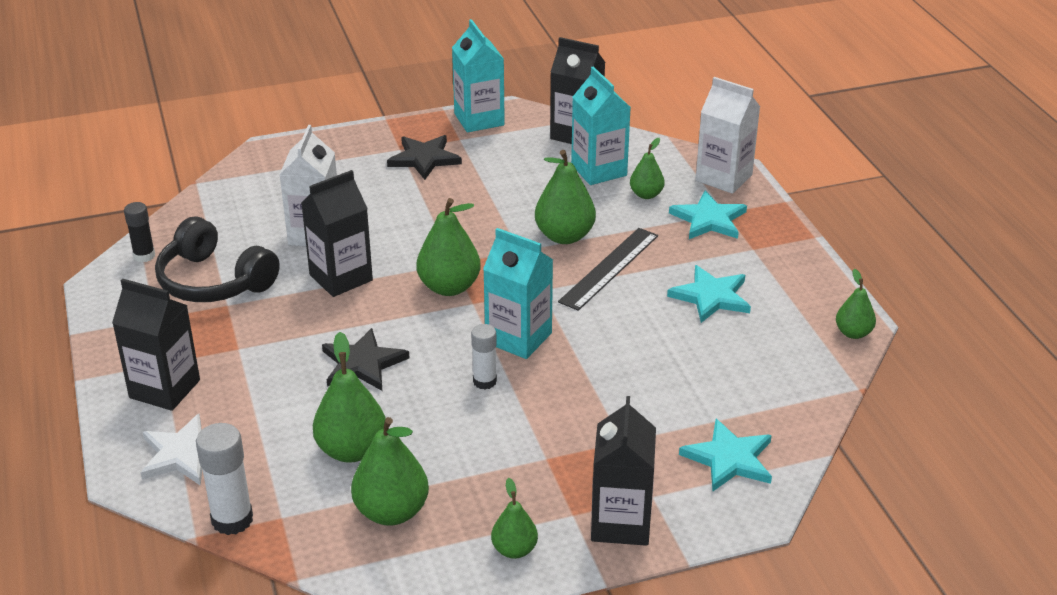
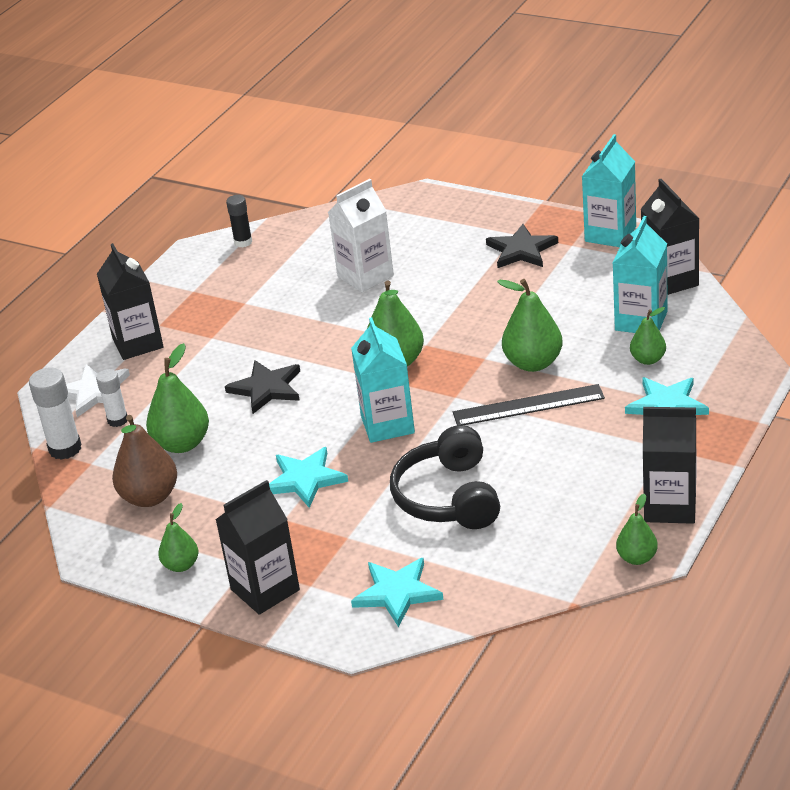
camera: 50 degrees right, 0 degrees up
(214, 281) = (259, 281): black headphones -> black headphones (449, 497)
(341, 278) = (337, 318): black carton -> black carton (670, 506)
(391, 512) = (149, 497): green pear -> brown pear
(484, 381) = (322, 443): white glue stick -> white glue stick (117, 420)
(711, 297) = (570, 468): turquoise star -> turquoise star (305, 479)
(724, 178) = (736, 376): white carton -> none

